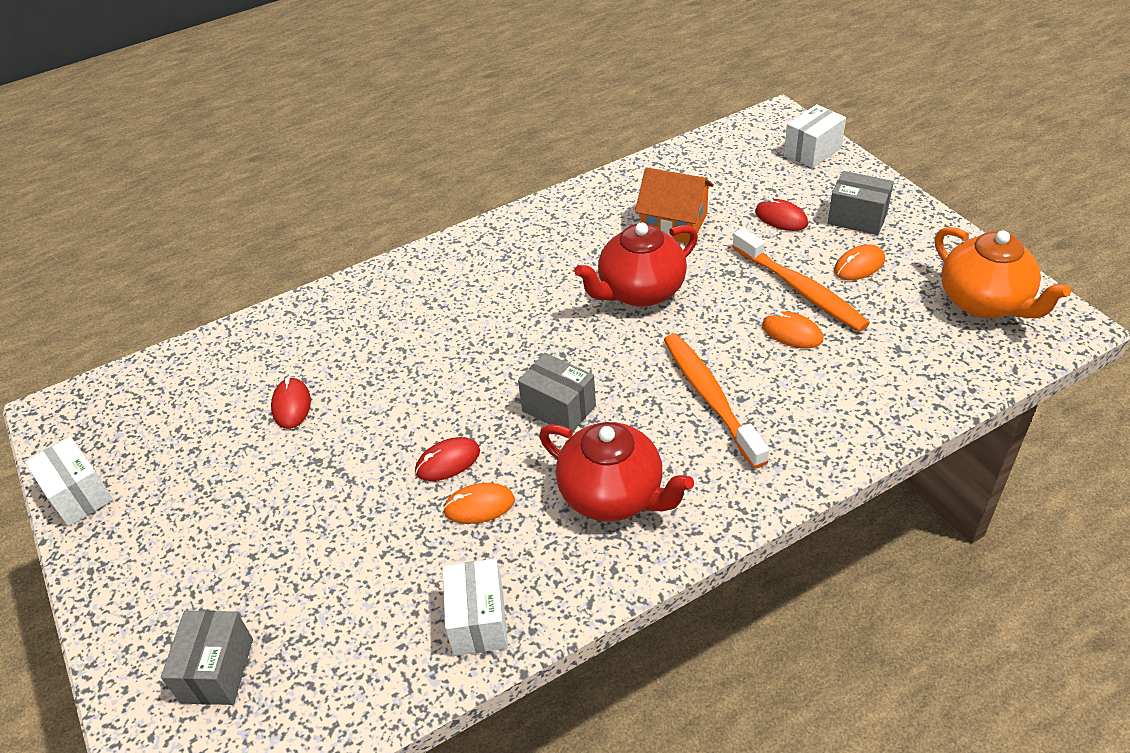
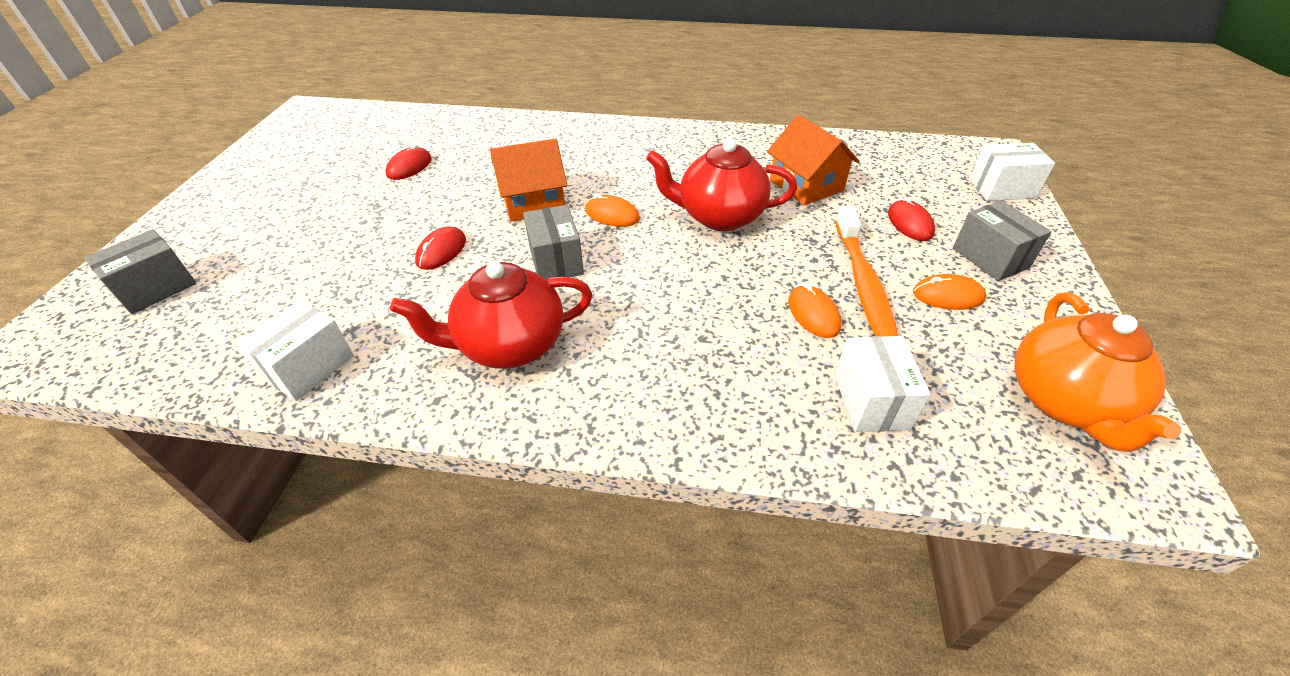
camera: 35 degrees right, 0 degrees up
(79, 495) = (252, 154): white box -> white box (871, 401)
(448, 461) = (441, 251): red mouse -> red mouse turned 75 degrees counterclockwise
(467, 368) = (533, 202): none -> orange house
(479, 506) = (419, 291): orange mouse -> orange mouse (612, 215)
(613, 495) = (509, 345): red teapot -> red teapot turned 90 degrees clockwise
(710, 397) = (678, 321): orange toothbrush -> none

